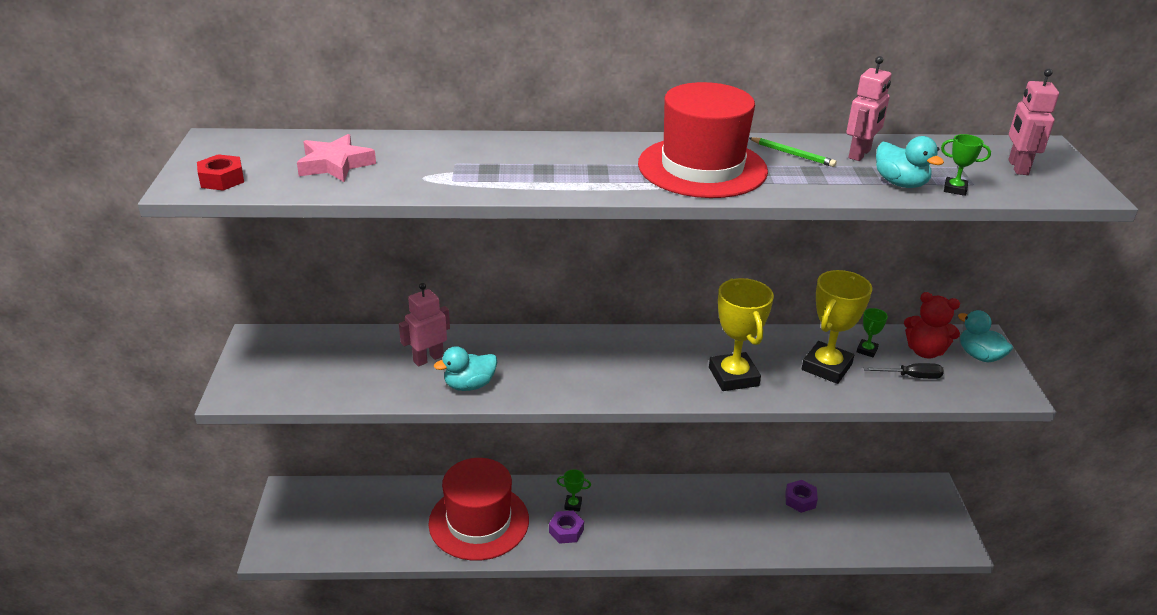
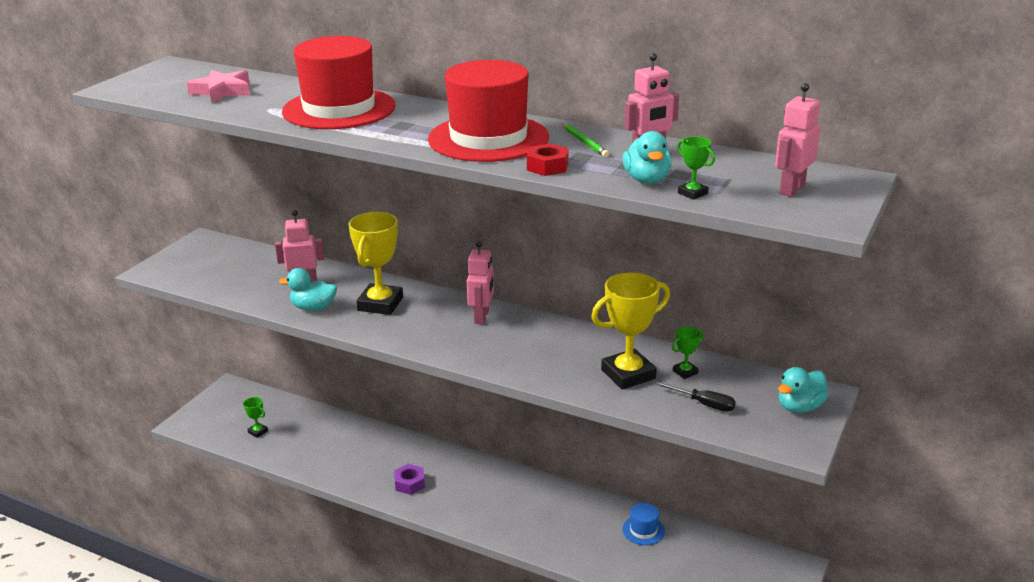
camera: 30 degrees right, 5 degrees down
(222, 179) = (139, 88): red nut -> red nut (547, 166)
(479, 521) = (347, 453): red hat -> red hat (339, 109)
(573, 505) = (433, 466): green trophy -> green trophy (258, 432)
(644, 346) = (482, 317): none -> pink robot
(733, 376) = (532, 358): yellow trophy -> yellow trophy (380, 304)
(800, 500) = (643, 530): purple nut -> blue hat
(925, 351) = (745, 388): red teddy bear -> none
(979, 356) = (799, 407): turquoise duck -> turquoise duck turned 120 degrees counterclockwise

